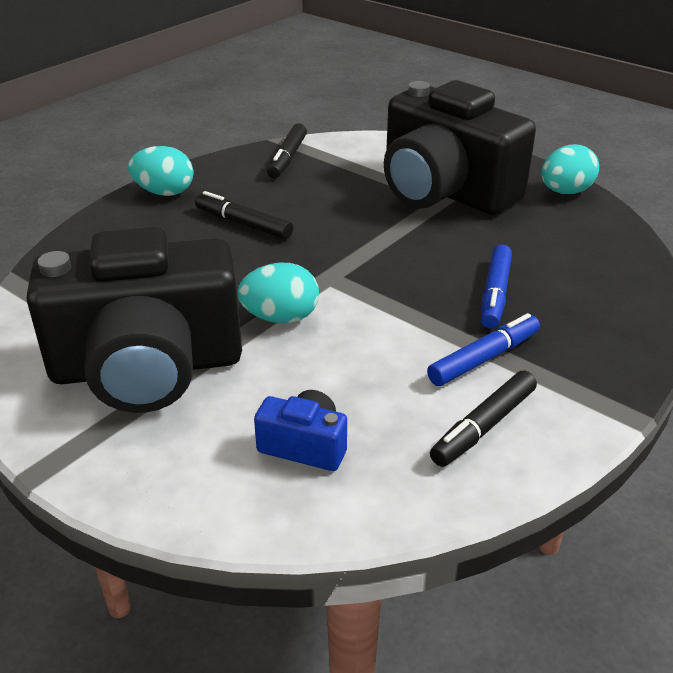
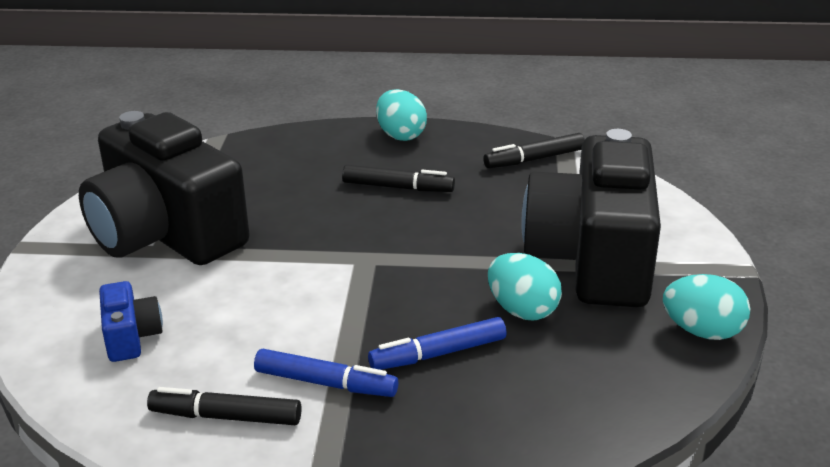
camera: 55 degrees right, 5 degrees down
(244, 224) = (397, 187): black marker -> black marker turned 105 degrees clockwise
(280, 317) = (282, 260): turquoise egg -> turquoise egg (522, 310)

